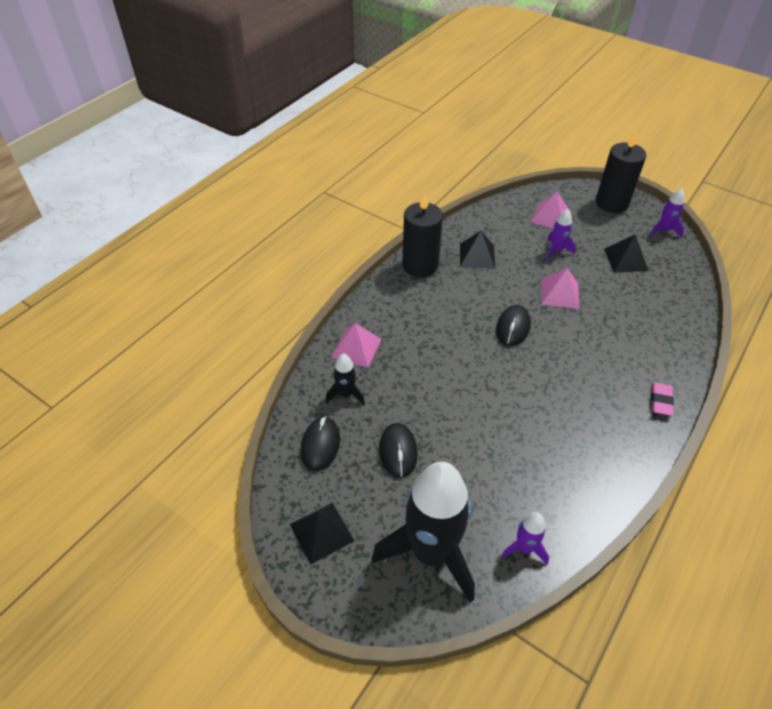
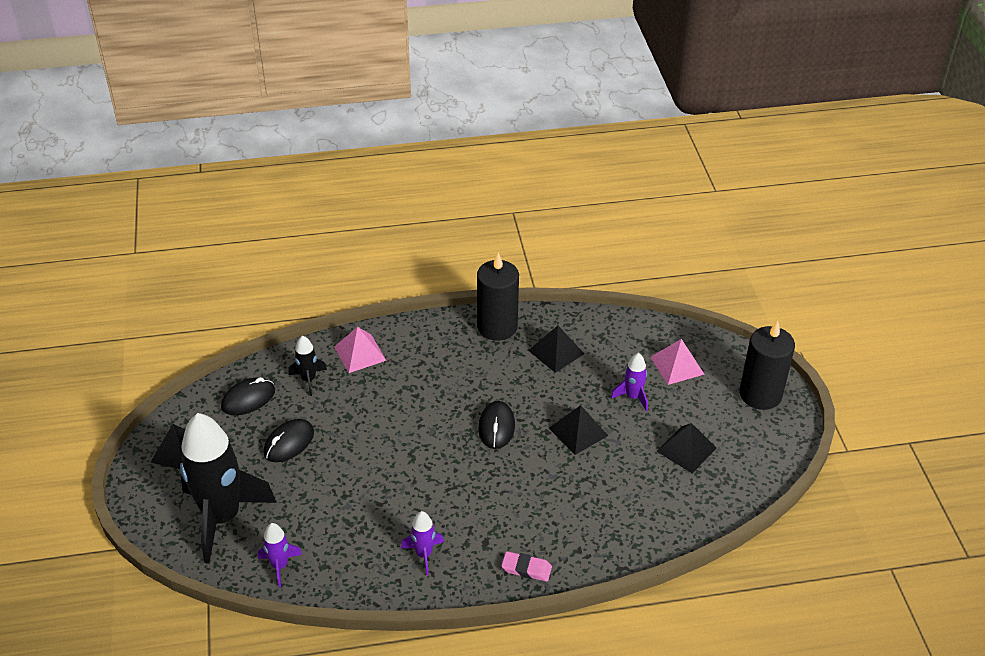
camera: 45 degrees right, 5 degrees down
(513, 327) = (496, 427): black mouse -> black mouse turned 60 degrees counterclockwise
(560, 293) = (578, 431): pink pyramid -> black pyramid
(660, 401) = (526, 569): pink eraser -> pink eraser turned 45 degrees clockwise
(664, 230) = (771, 453): purple rocket -> purple rocket (424, 554)

